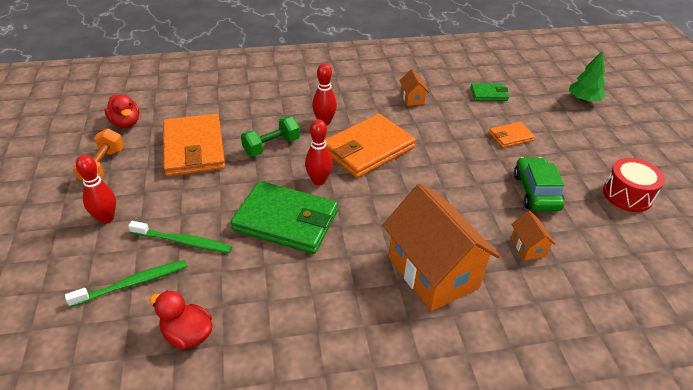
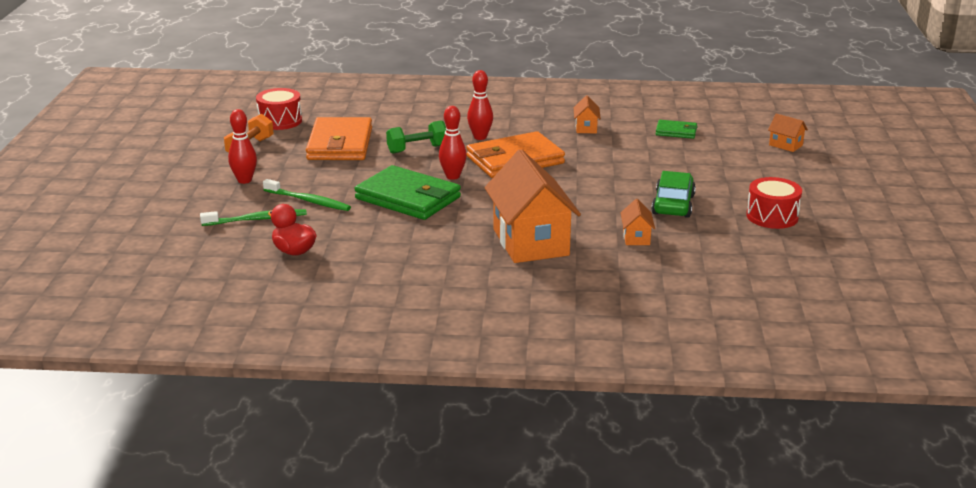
camera: 15 degrees right, 15 degrees down
(126, 123) = (280, 121): red duck -> red drum
(510, 137) = (676, 165): orange wallet -> none
(584, 100) = (785, 145): green tree -> orange house

